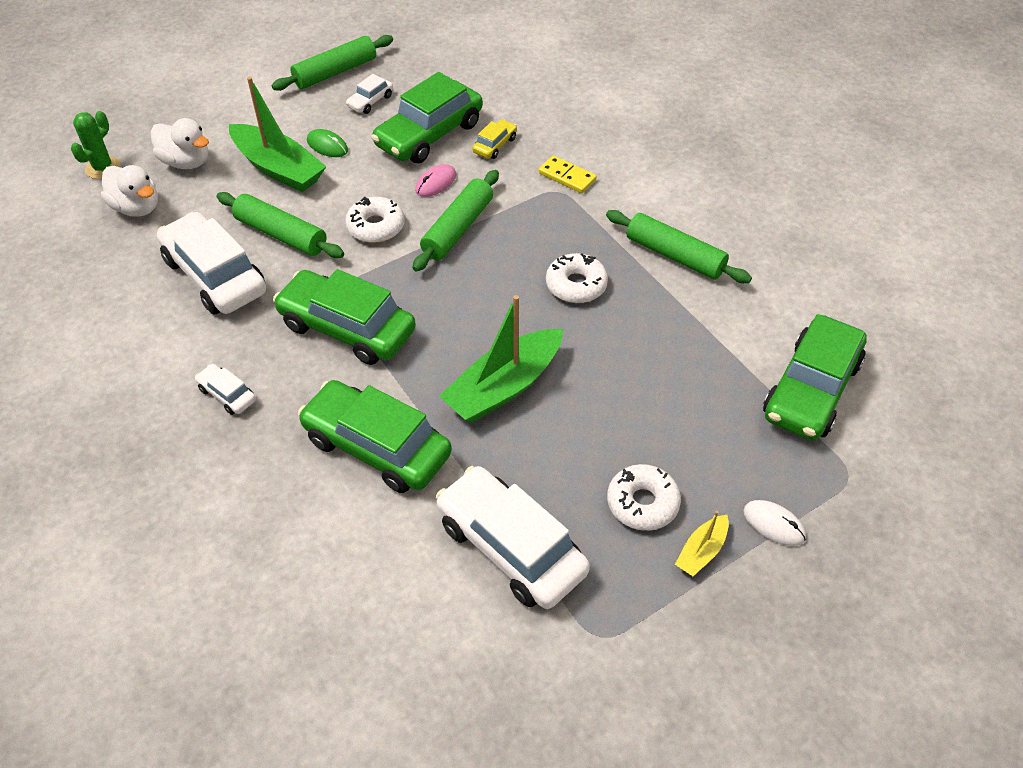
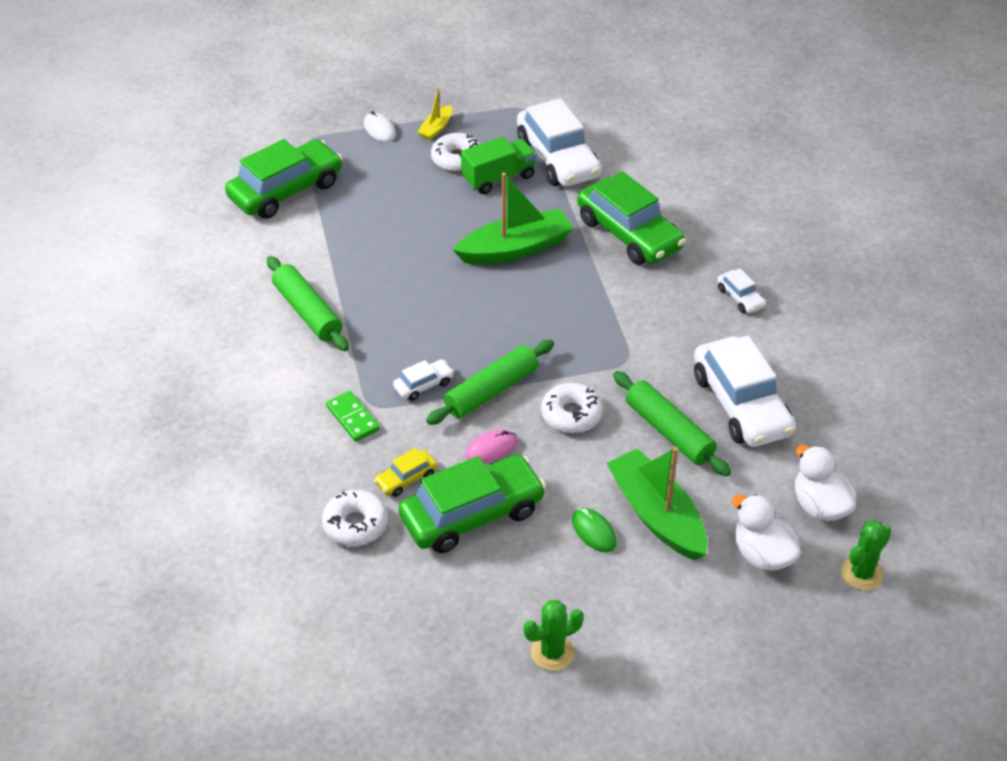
camera: 160 degrees left, 5 degrees down
(335, 72) = (552, 652): green rolling pin -> green cactus
(347, 328) = (627, 325): green car -> none
(370, 101) = (523, 586): white car -> white car (423, 385)
(567, 176) = (352, 418): yellow domino -> green domino
(573, 487) = (498, 178): none -> green truck
(576, 285) = (412, 309): white donut -> white donut (355, 524)
(701, 551) = (436, 128): yellow boat -> yellow boat turned 150 degrees clockwise

